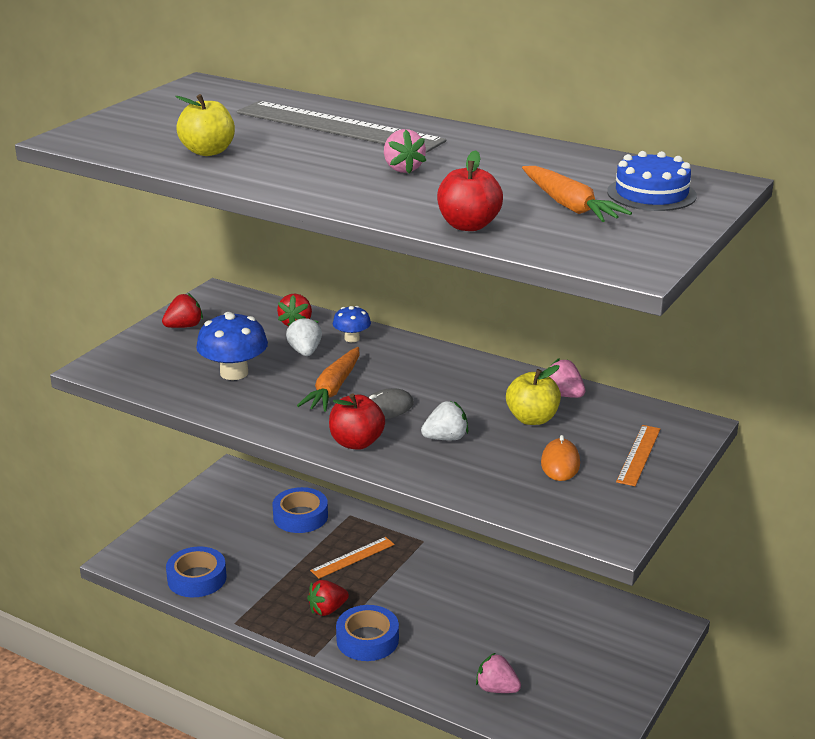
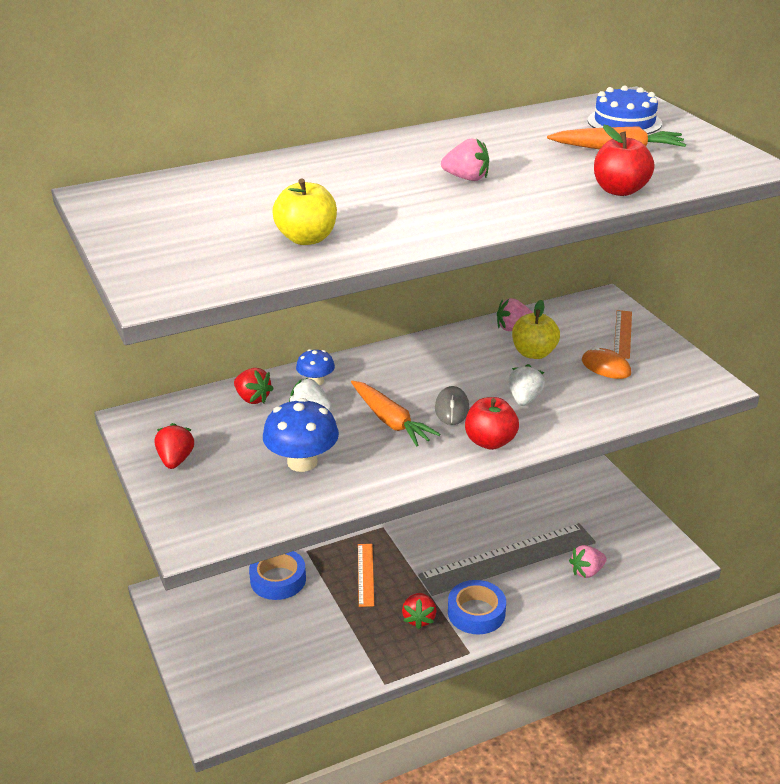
camera: 55 degrees left, 5 degrees up
(197, 578) = (299, 683): blue tape -> none
(338, 127) = (326, 173): grey ruler -> grey ruler (508, 559)
(639, 455) = (623, 334): orange ruler -> orange ruler turned 45 degrees clockwise

